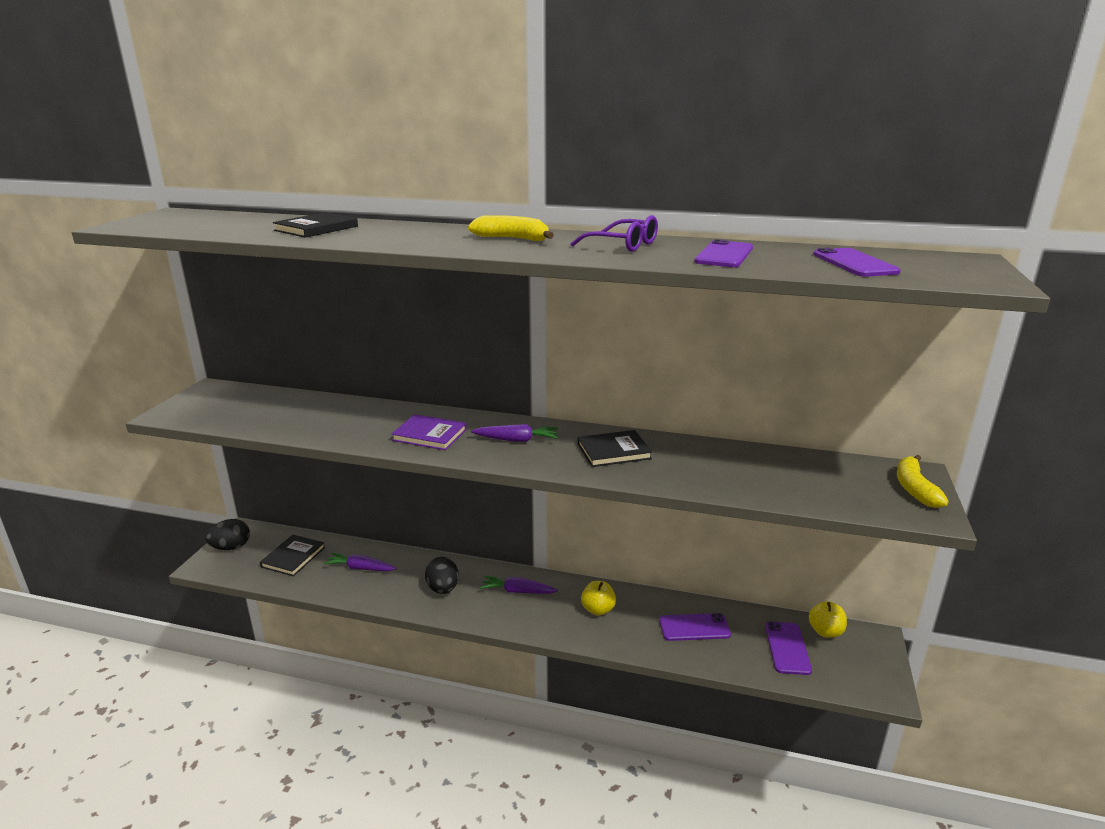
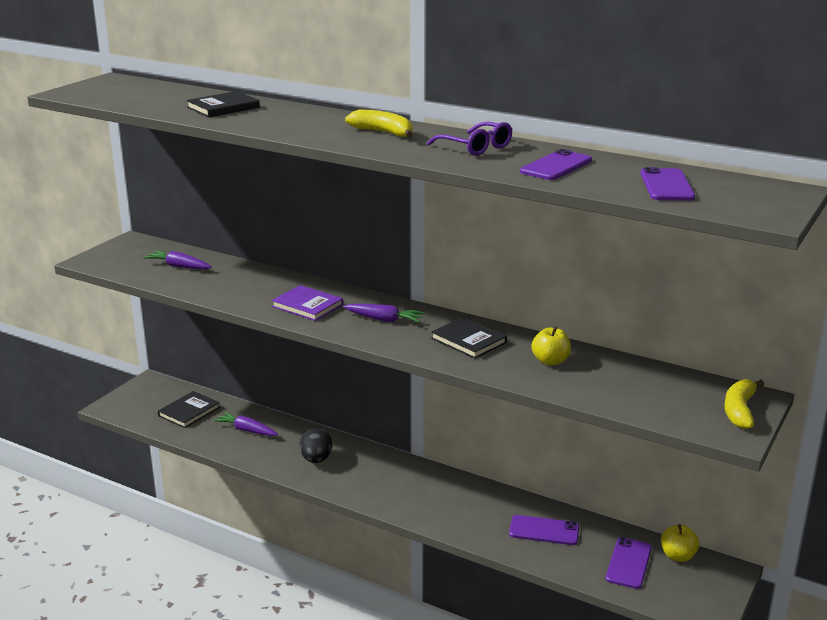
camera: 15 degrees right, 0 degrees up
(231, 547) = (136, 395): black egg -> none
(517, 591) = (385, 472): purple carrot -> purple carrot (178, 266)
(598, 609) = (456, 500): yellow apple -> yellow apple (550, 361)
(613, 451) = (468, 340): black book -> black book turned 45 degrees clockwise

